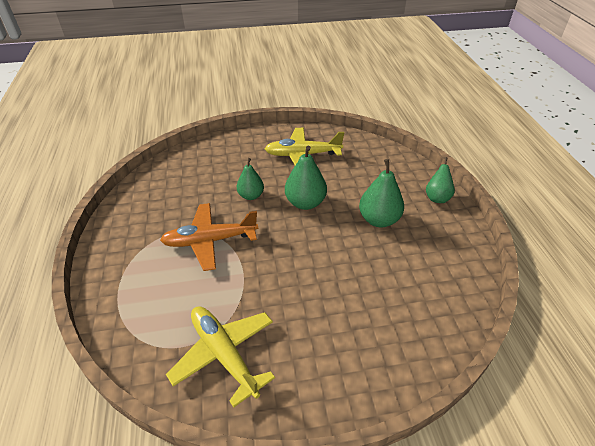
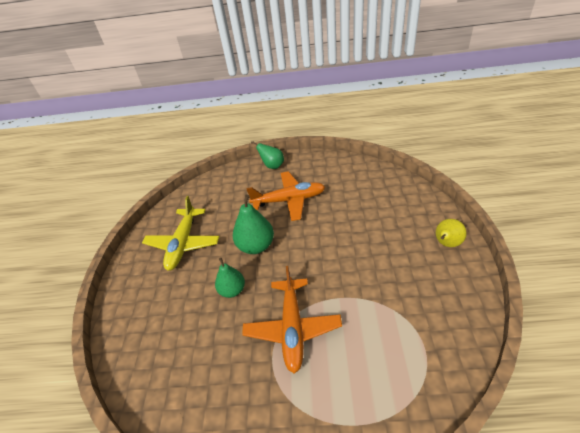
camera: 75 degrees left, 0 degrees up
(224, 354) = (429, 311): yellow plane -> none
(330, 385) = (446, 243): none -> yellow pear
(379, 220) = (289, 200): green pear -> orange plane

